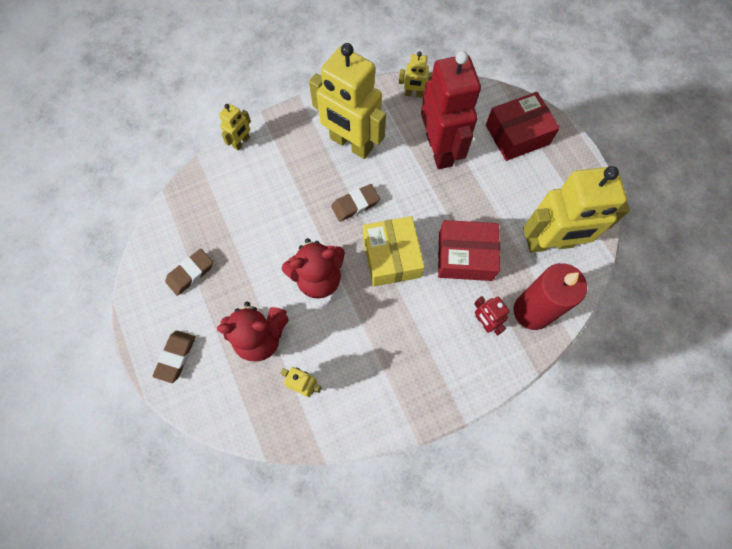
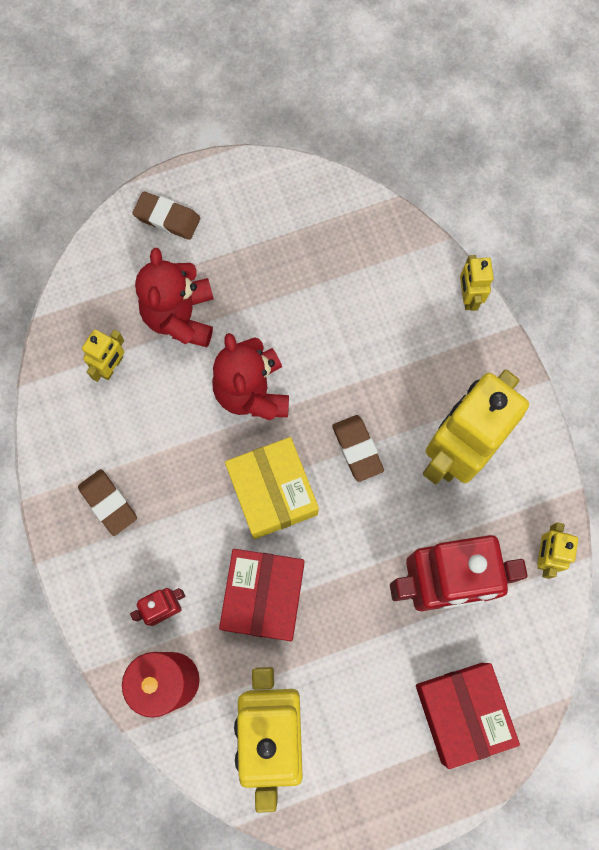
camera: 95 degrees right, 5 degrees up
(190, 273) = (274, 233): brown eraser -> brown eraser (108, 503)
(241, 142) = (468, 297): yellow robot -> yellow robot turned 45 degrees clockwise
(391, 257) = (272, 492): yellow box -> yellow box turned 75 degrees clockwise

